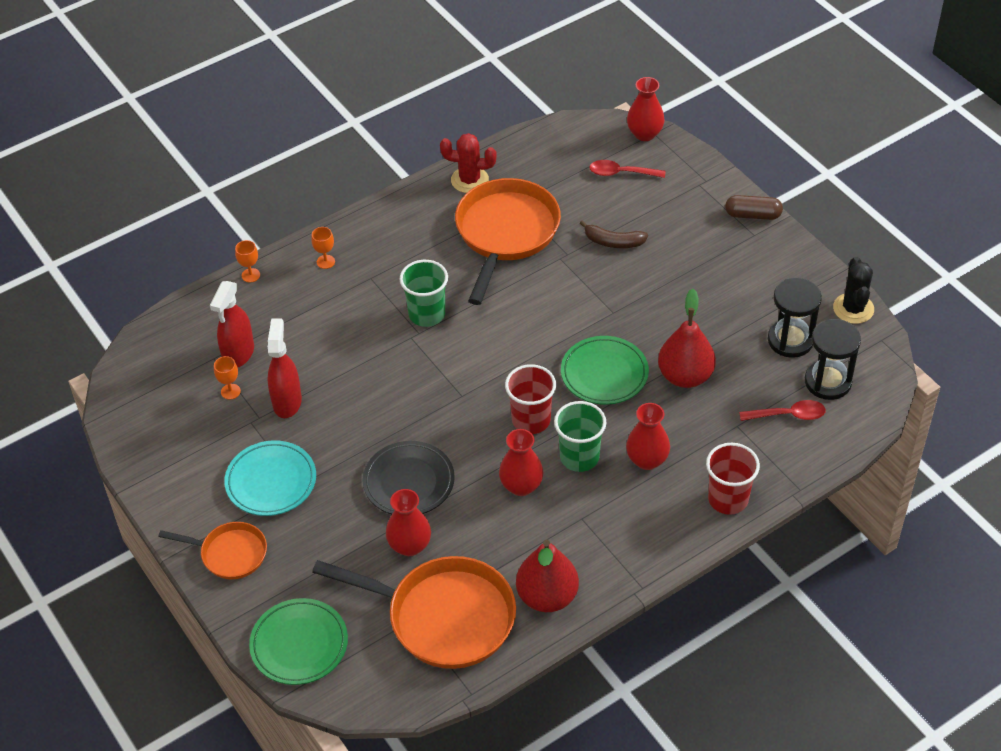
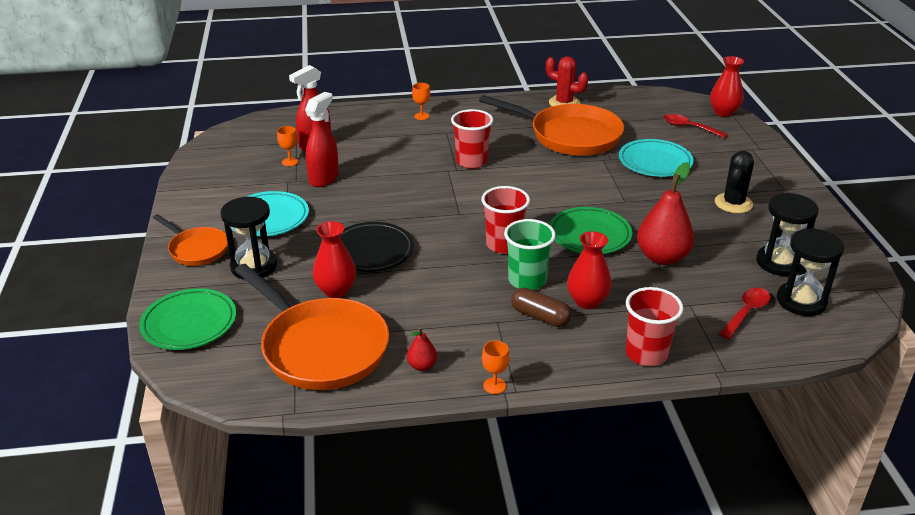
camera: 25 degrees right, 15 degrees down
(250, 275) = (363, 109): orange goblet -> orange goblet (494, 386)
(306, 551) = (254, 266): none -> black hourglass
(427, 314) = (471, 161): green cup -> red cup
(506, 233) = (570, 136): orange pan -> orange pan turned 75 degrees clockwise
(521, 486) = (461, 283): red vase -> none
(547, 596) = (422, 366): red pear -> red pear, size x0.48
(613, 242) = (655, 162): brown banana -> turquoise plate
(753, 215) = (790, 177): brown capsule -> brown capsule (540, 317)
(788, 415) = (746, 312): red spoon -> red spoon turned 75 degrees counterclockwise
(853, 309) = (855, 259): black cactus -> black cactus (733, 203)

